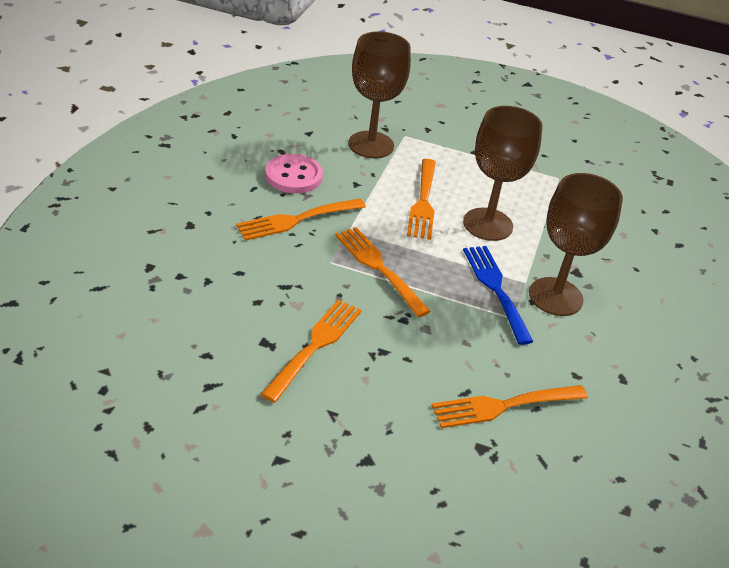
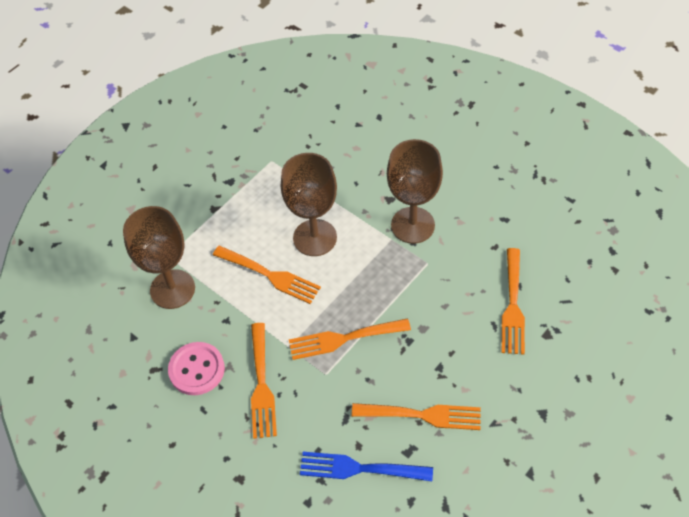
camera: 60 degrees left, 15 degrees up
(315, 346) = (422, 415): orange fork -> orange fork turned 135 degrees clockwise
(496, 289) = (393, 262): blue fork -> blue fork (360, 468)

